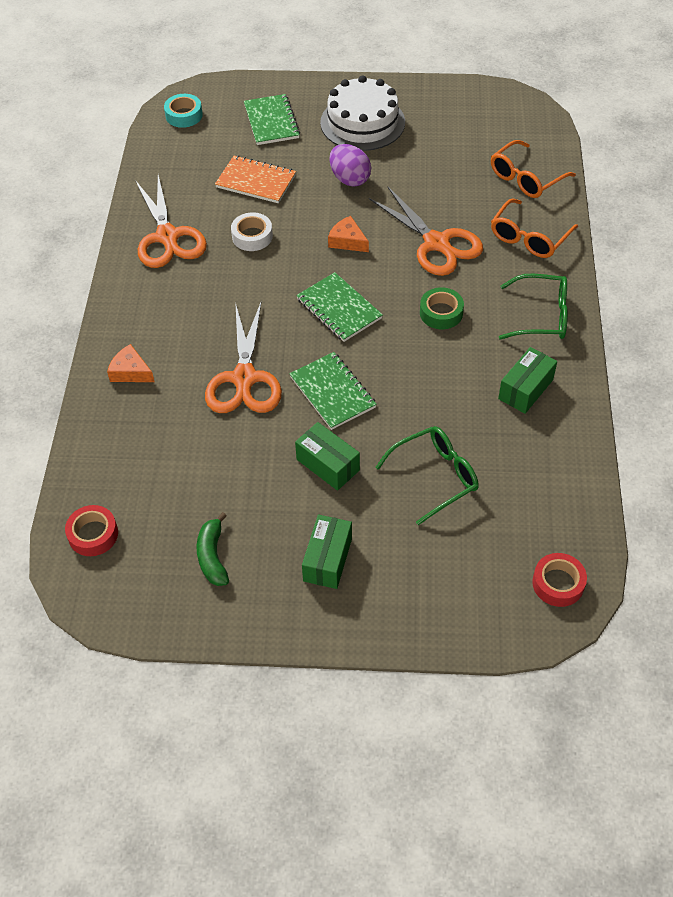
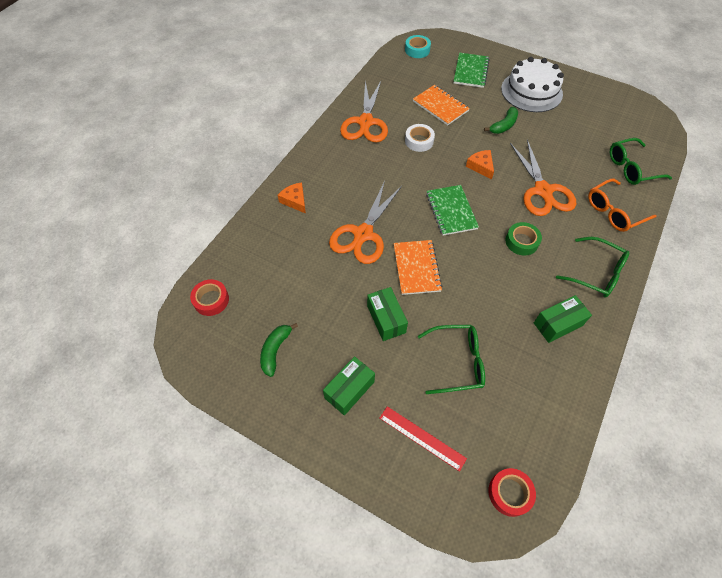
camera: 25 degrees right, 5 degrees up
(333, 392) = (416, 268): green notebook -> orange notebook
(349, 179) = (503, 125): purple egg -> green banana
(437, 572) = (422, 437): none -> red ruler
(525, 178) = (631, 168): orange glasses -> green glasses

